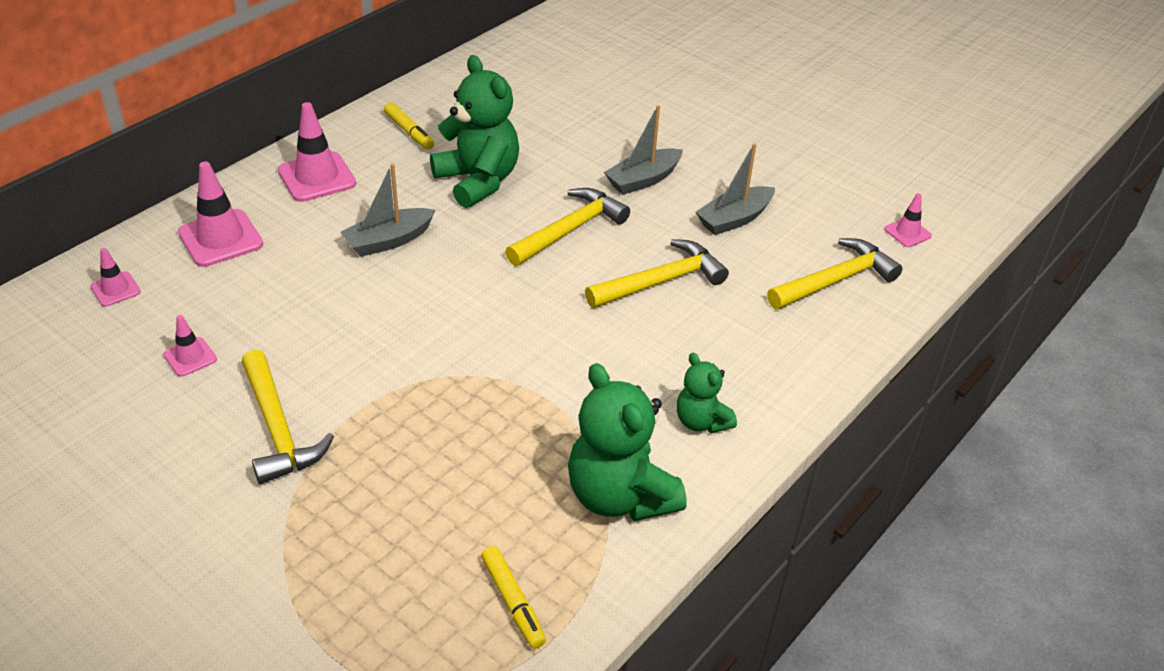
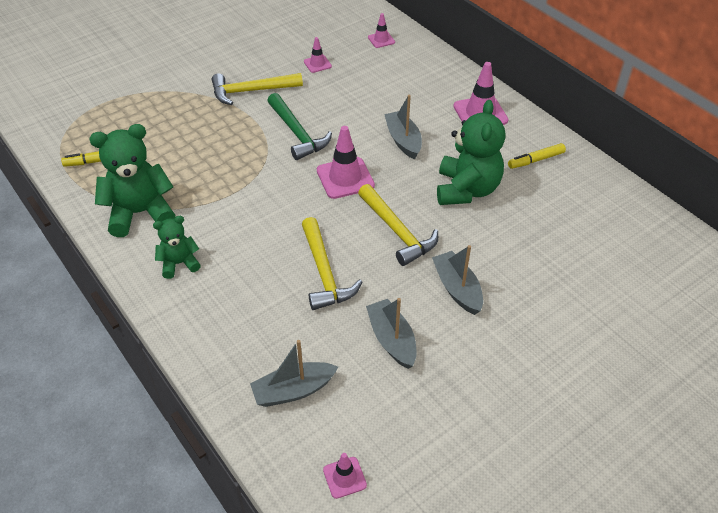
camera: 105 degrees right, 5 degrees up
(220, 238) = (420, 74): pink traffic cone -> pink traffic cone (345, 178)
(389, 351) = (297, 133): none -> green hammer
(478, 181) = (466, 190): green teddy bear -> green teddy bear turned 60 degrees counterclockwise
(835, 280) = (293, 390): yellow hammer -> grey boat

